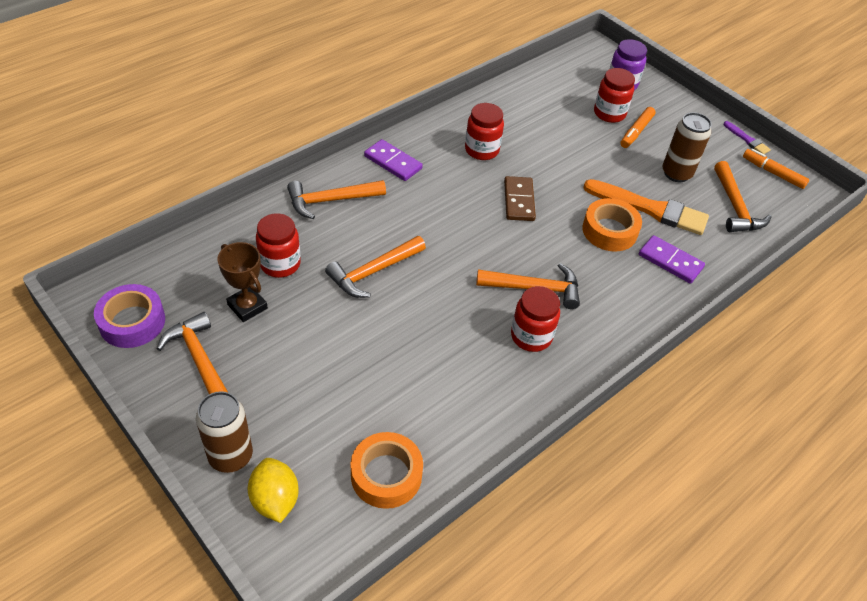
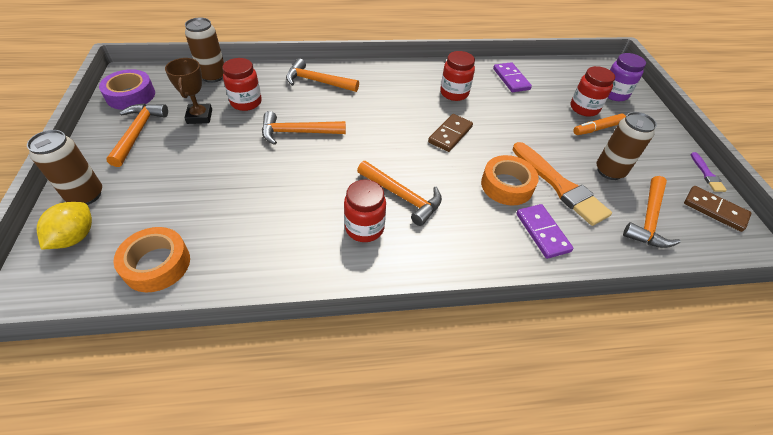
camera: 35 degrees right, 0 degrees up
(204, 249) = (213, 76): none -> brown can
(393, 162) = (382, 77): purple domino -> purple domino (511, 79)
(773, 173) = (714, 210): orange marker -> brown domino

